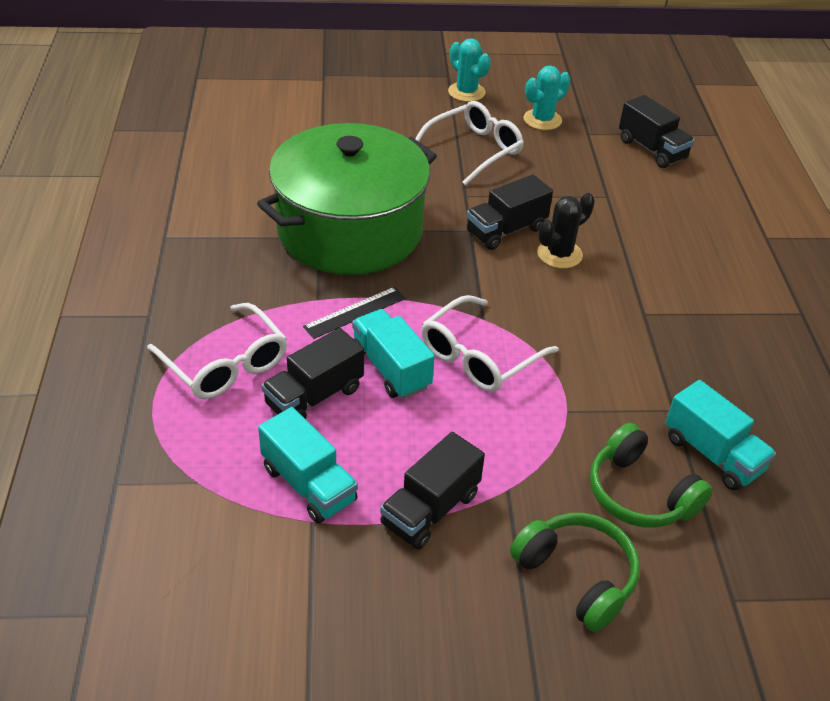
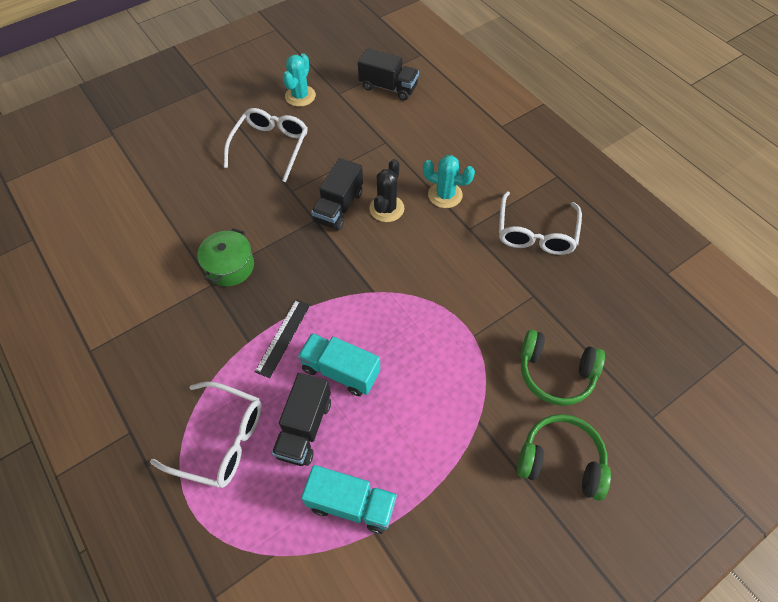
camera: 30 degrees left, 15 degrees up
(350, 230) = (230, 266): green pot -> green pot, size x0.41
(430, 509) = (442, 470): black truck -> none
(466, 92) = (230, 96): turquoise cactus -> turquoise cactus (445, 195)
(479, 356) = (391, 325): white glasses -> white glasses (535, 233)
(712, 454) = (575, 316): turquoise truck -> none

